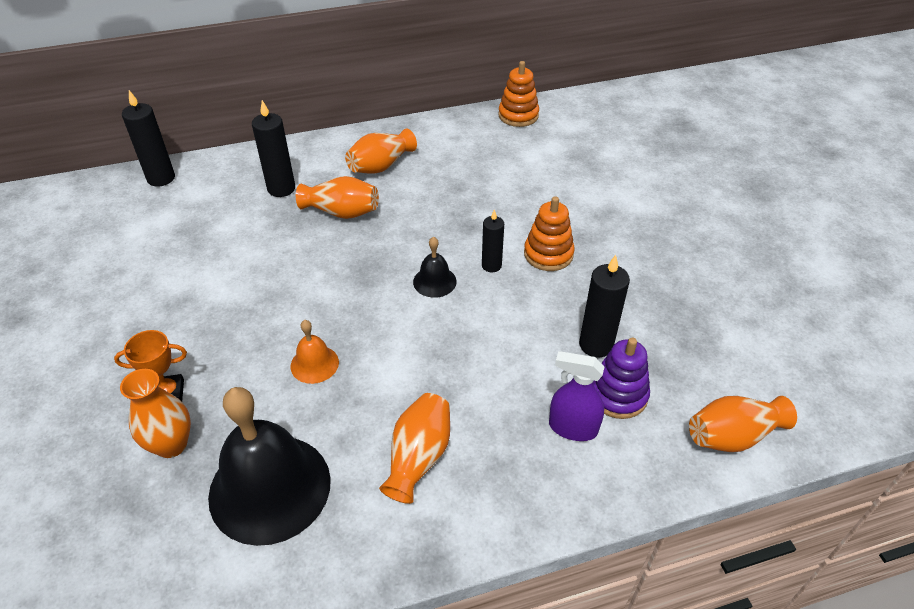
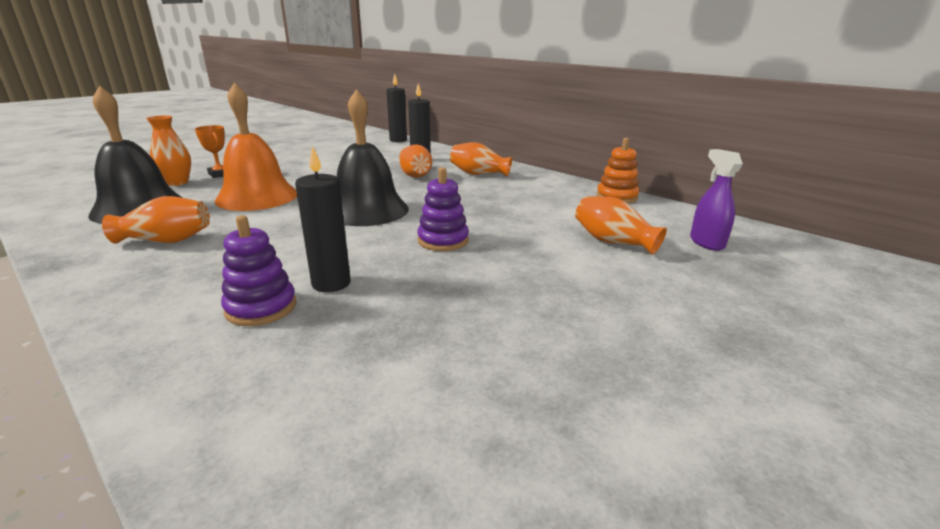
camera: 60 degrees right, 20 degrees down
(314, 364) = (257, 197): orange bell -> orange bell, size x2.19
(434, 281) = (367, 210): black bell -> black bell, size x2.19
(491, 265) = (404, 223): black candle -> none
(548, 254) = (443, 240): orange stacking toy -> purple stacking toy
(572, 428) = (207, 293): purple spray bottle -> purple spray bottle (706, 242)
(732, 436) = (207, 400): orange vase -> orange vase (613, 242)

